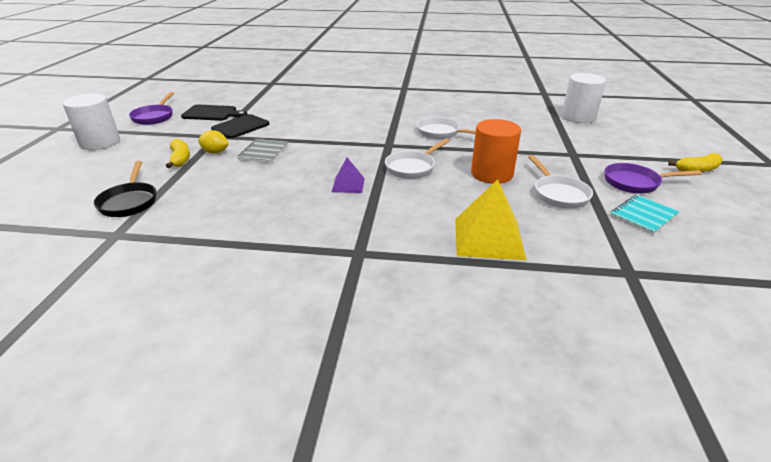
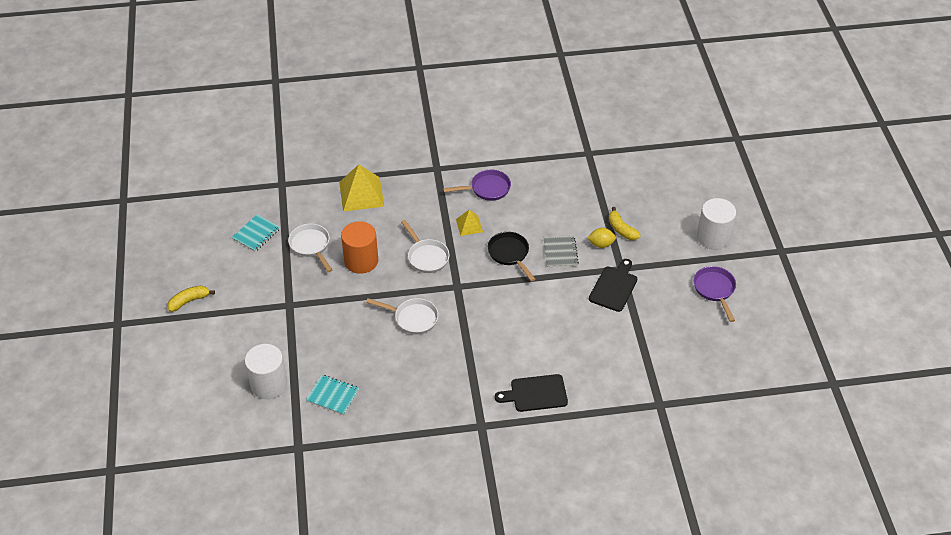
camera: 165 degrees right, 15 degrees up
(129, 202) = (610, 179): black pan -> black pan (510, 254)
(212, 113) = (663, 309): black cutting board -> black cutting board (535, 393)
(348, 185) = (469, 225): purple pyramid -> yellow pyramid
(412, 167) = (426, 257): white pan -> white pan turned 120 degrees clockwise
(519, 108) = (333, 395): none -> turquoise notebook
(635, 183) = (248, 272): purple pan -> purple pan (487, 189)

